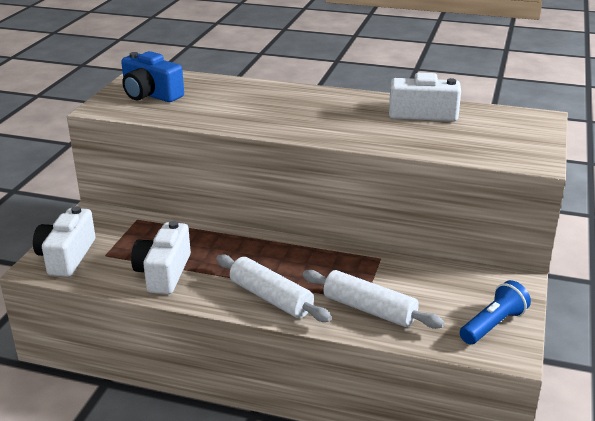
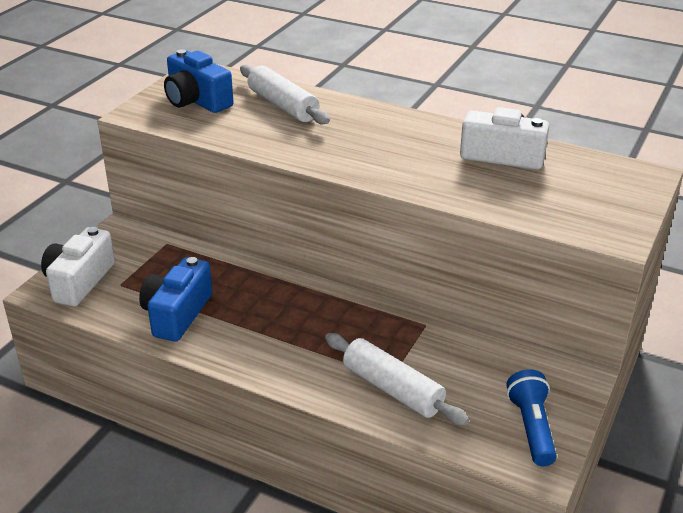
camera: 10 degrees right, 5 degrees up
(164, 273) = (177, 314): white camera -> blue camera
(271, 298) = (285, 360): white rolling pin -> white rolling pin (283, 106)
(493, 325) = (531, 427): blue flashlight -> blue flashlight turned 60 degrees counterclockwise

